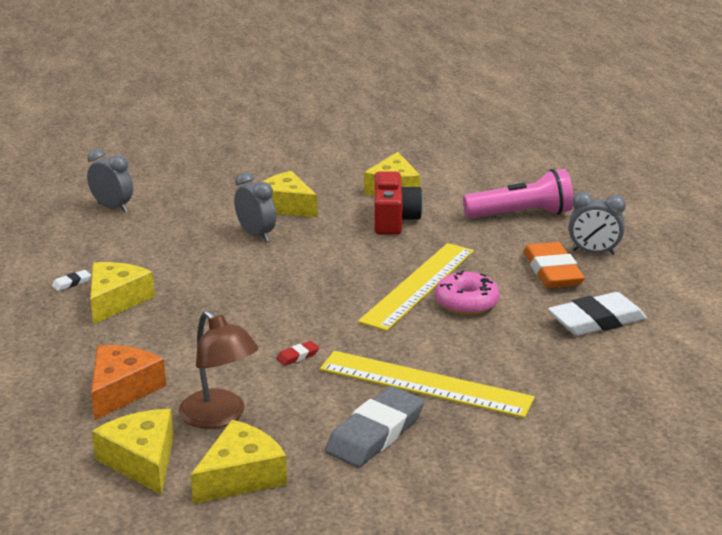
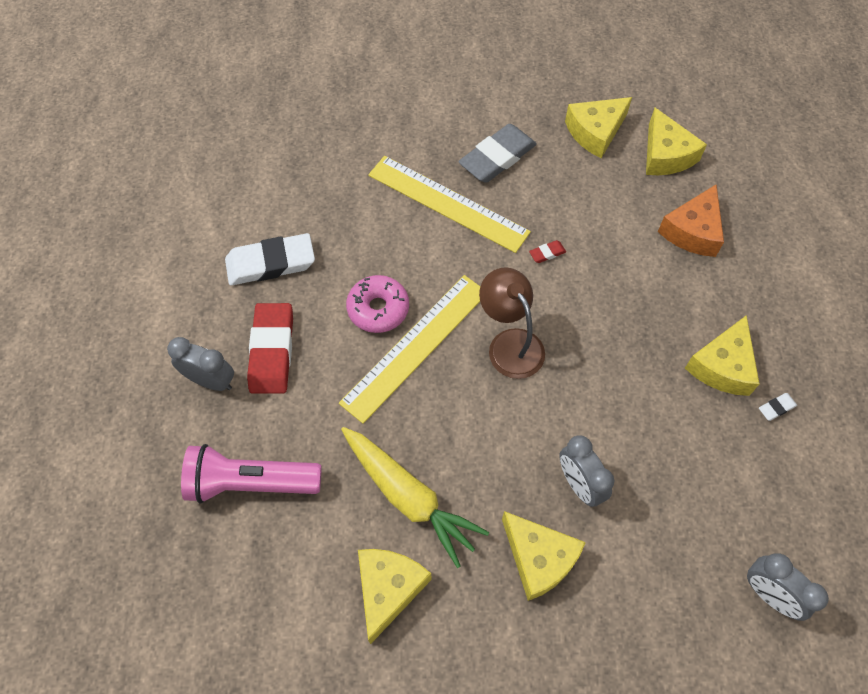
camera: 170 degrees left, 35 degrees up
(220, 417) = (612, 190): brown lamp -> brown lamp (510, 343)
(393, 219) = (409, 497): red camera -> yellow carrot
(552, 271) = (272, 351): orange eraser -> red eraser

